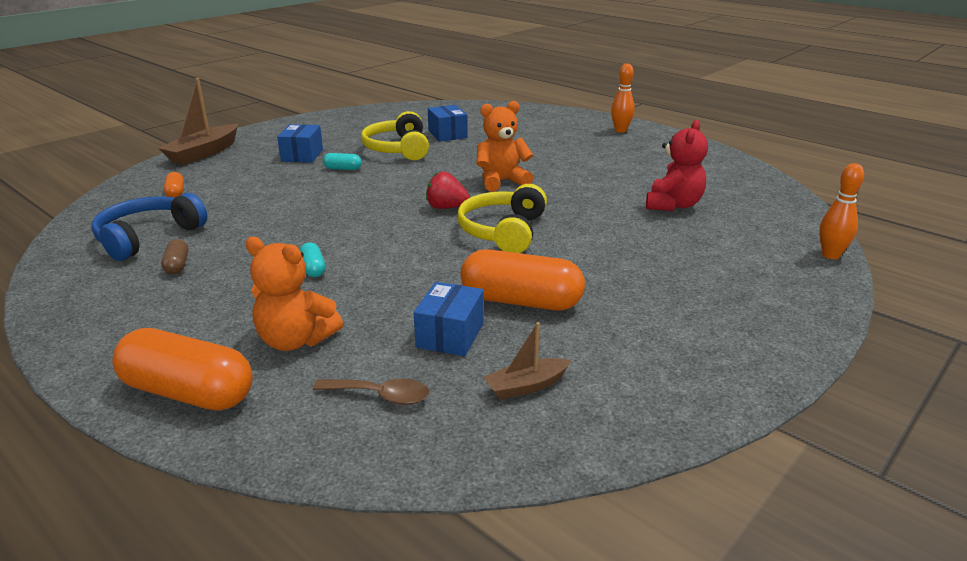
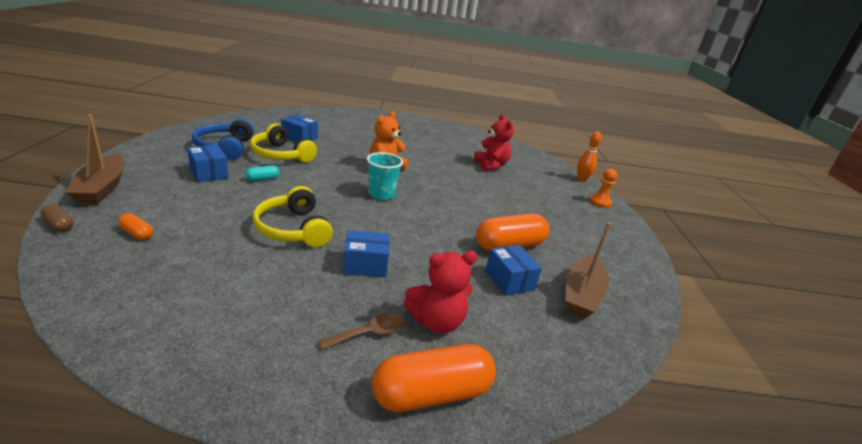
camera: 45 degrees left, 0 degrees up
(148, 237) = (180, 284): blue headphones -> blue headphones (225, 147)
(177, 265) = (254, 299): brown capsule -> brown capsule (59, 225)
(295, 340) = (436, 321): orange teddy bear -> red teddy bear
(313, 268) = (365, 265): turquoise capsule -> blue box
(380, 396) = (534, 334): brown spoon -> brown spoon (369, 333)
(446, 207) = (381, 194): red strawberry -> turquoise cup
(503, 231) = (437, 203): yellow headphones -> yellow headphones (293, 229)
(526, 386) = (581, 295): brown boat -> brown boat, size x1.78
(620, 130) = (400, 121): orange bowling pin -> none
(805, 293) = (600, 202): none -> orange pawn

